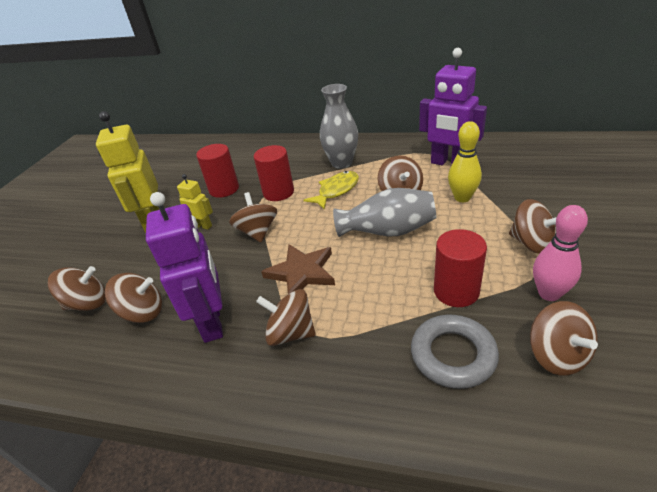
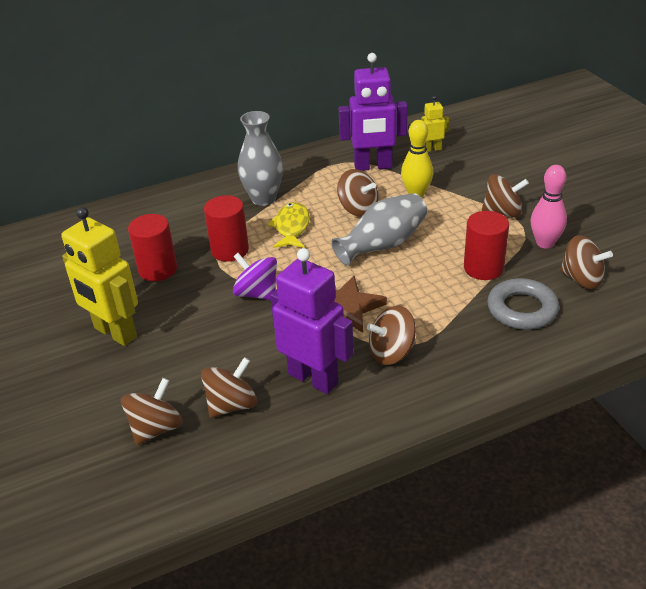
camera: 40 degrees left, 0 degrees up
(203, 226) = (185, 312): yellow robot -> yellow robot (432, 149)
(257, 232) = (257, 293): brown spinning top -> purple spinning top

